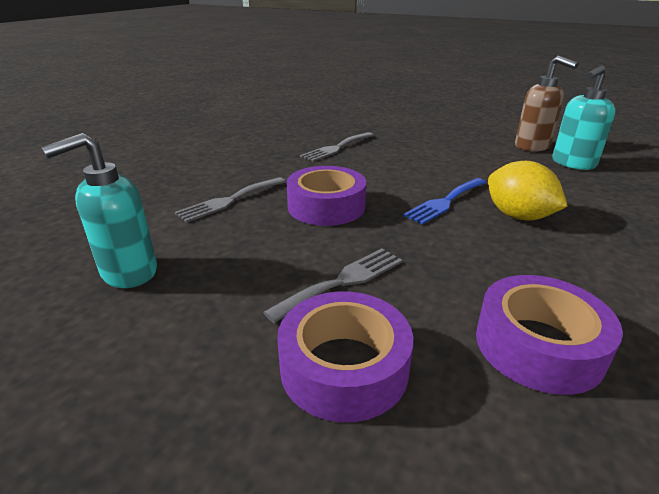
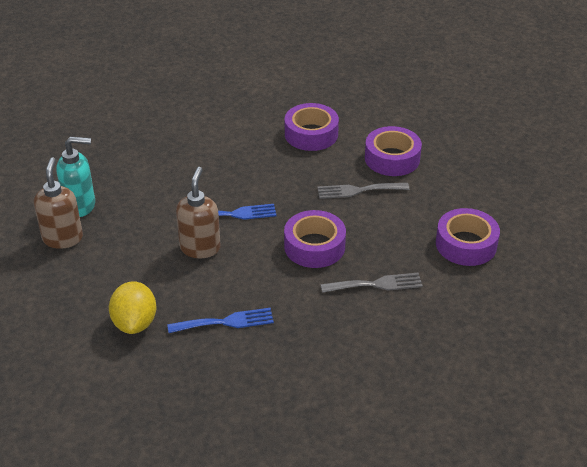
camera: 145 degrees left, 10 degrees up
(128, 272) = (466, 244): turquoise soap dispenser -> purple tape
(336, 148) = (226, 322): grey fork -> blue fork
(427, 172) = (200, 248): none -> brown soap dispenser
(518, 216) = (210, 184): yellow lemon -> yellow lemon (135, 323)

